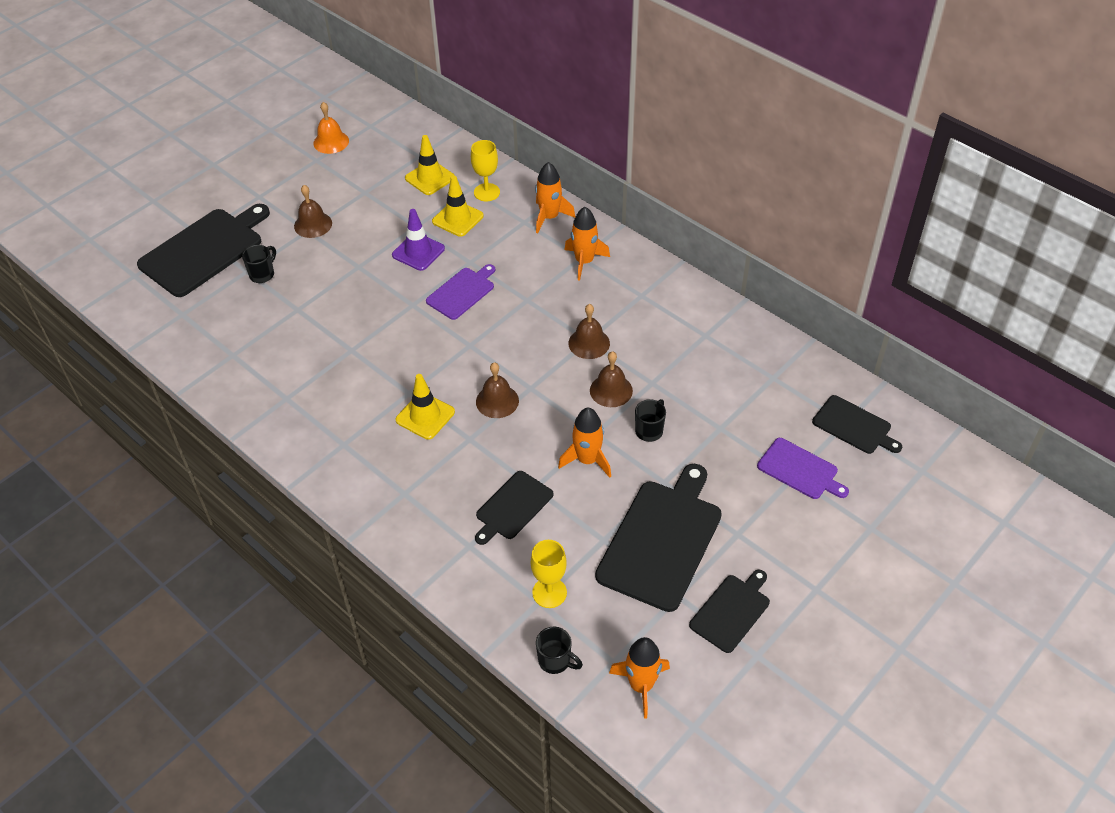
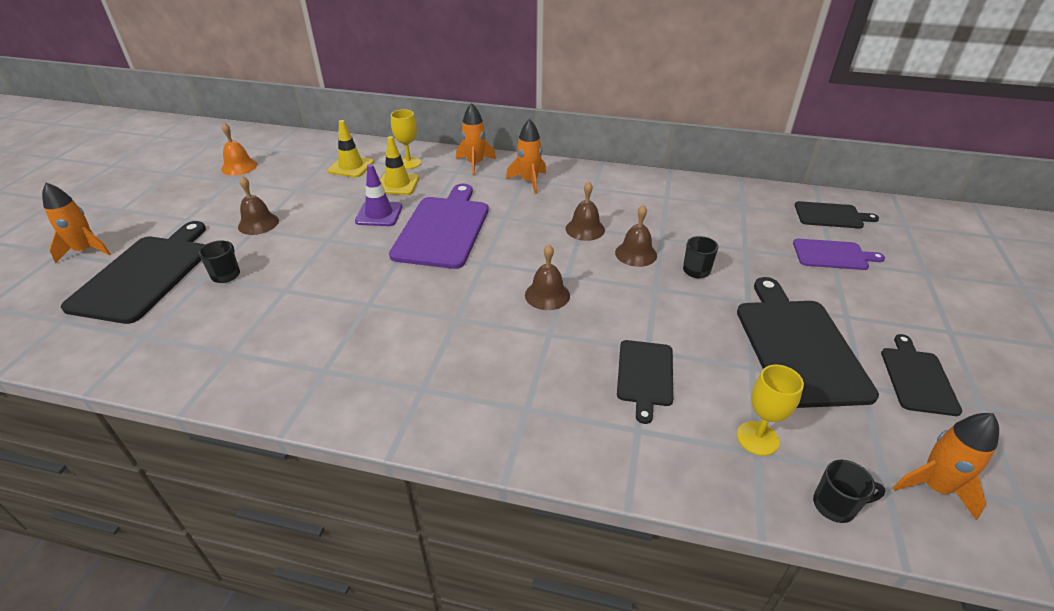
camera: 30 degrees left, 10 degrees down
(425, 416) = (489, 331): yellow traffic cone -> none
(462, 292) = (443, 229): purple cutting board -> purple cutting board, size x1.81
(587, 460) = (670, 310): orange rocket -> orange rocket (86, 250)

